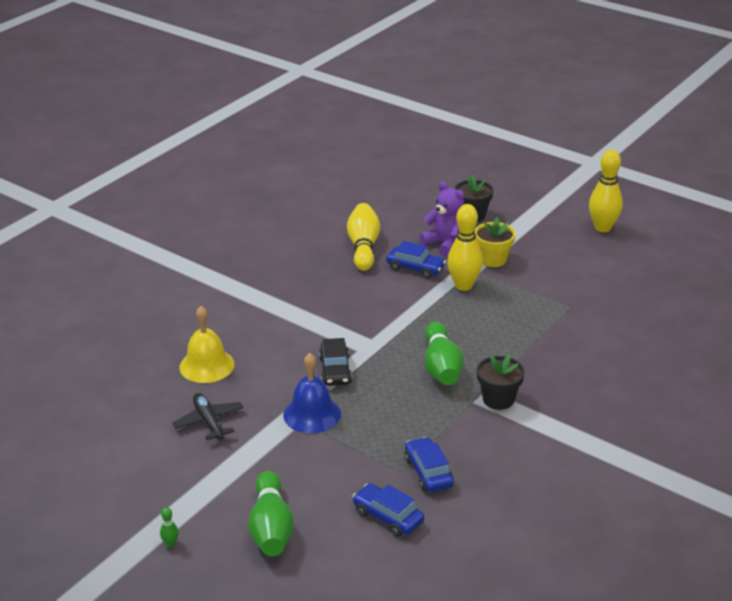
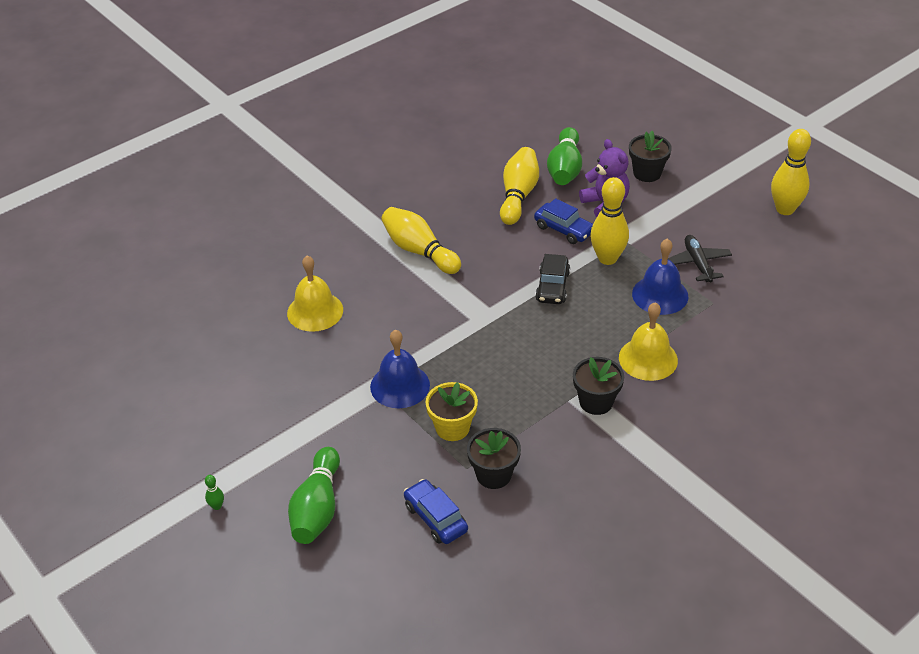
camera: 15 degrees right, 10 degrees up
(209, 422) = (296, 376): black plane -> black plane (697, 263)
(288, 303) = (419, 251): none -> yellow bowling pin
(335, 370) = (440, 339): black car -> black car (552, 286)
(428, 472) = (493, 475): blue car -> black flower pot
(441, 367) = (550, 353): green bowling pin -> green bowling pin (565, 169)
(493, 259) = (650, 231): yellow flower pot -> yellow flower pot (452, 428)
(521, 307) = (660, 295): none -> blue bell
(531, 358) = (648, 359): none -> yellow bell

